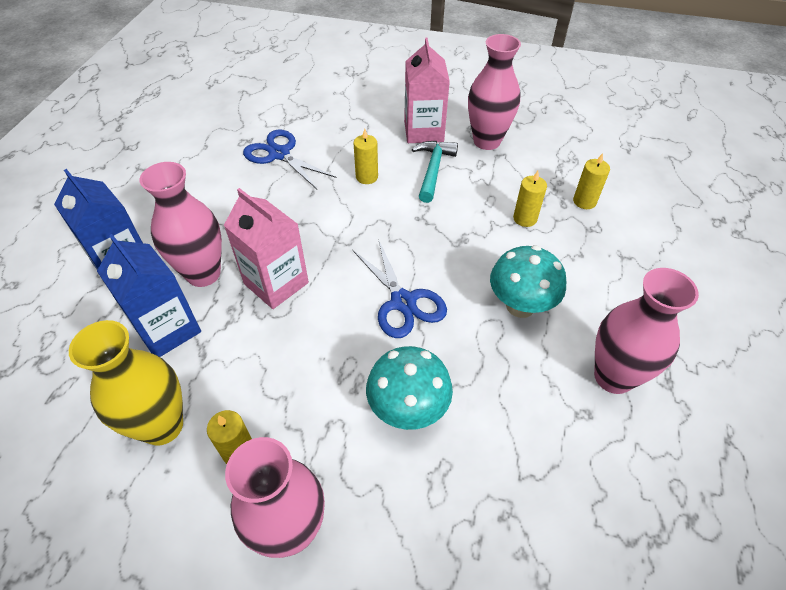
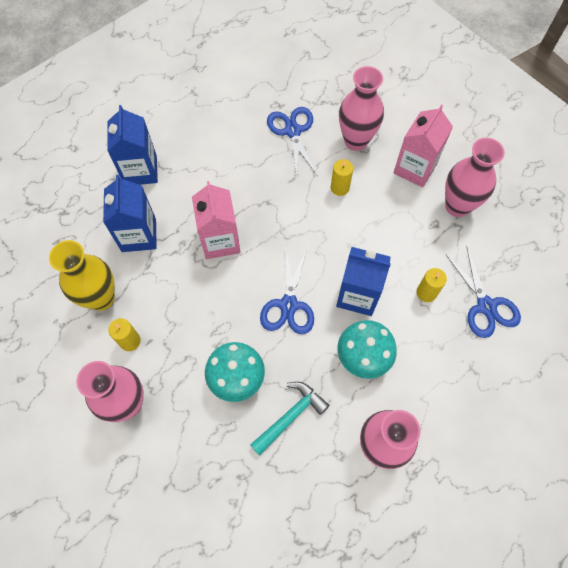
camera: 35 degrees right, 15 degrees up
(203, 274) = (182, 206): pink vase -> pink vase (356, 141)
(433, 169) = (393, 209): turquoise hammer -> turquoise hammer (291, 416)
(465, 254) = (357, 295): none -> blue carton
(584, 201) = (486, 306): yellow candle -> blue scissors

